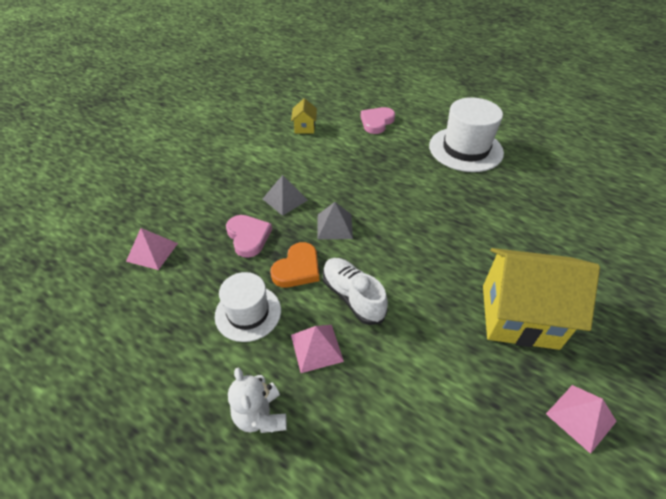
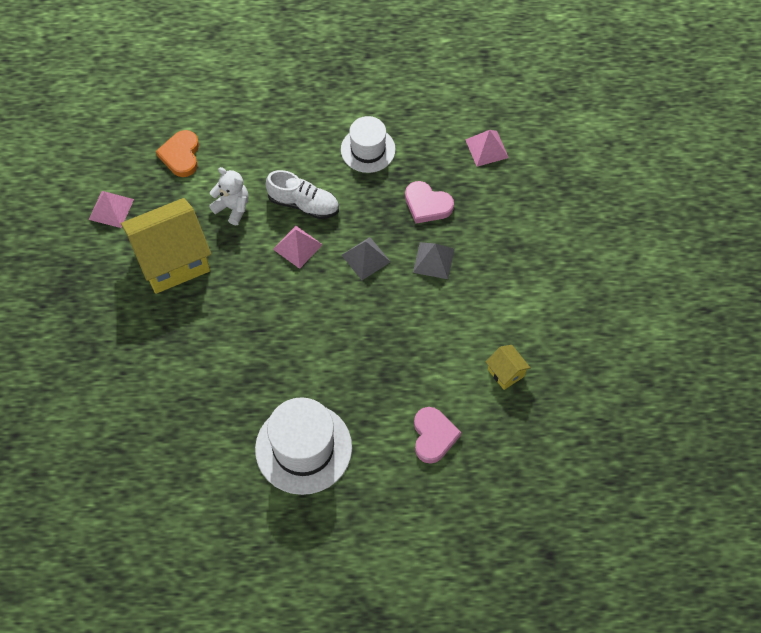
camera: 145 degrees right, 15 degrees up
(260, 415) = (304, 102): white teddy bear -> white teddy bear (232, 207)
(297, 268) = (363, 201): orange heart -> orange heart (181, 155)
(316, 347) = (302, 155): pink pyramid -> pink pyramid (297, 247)

